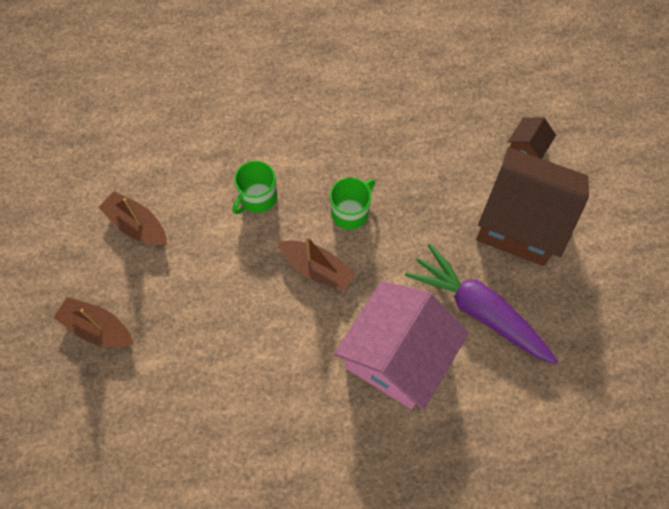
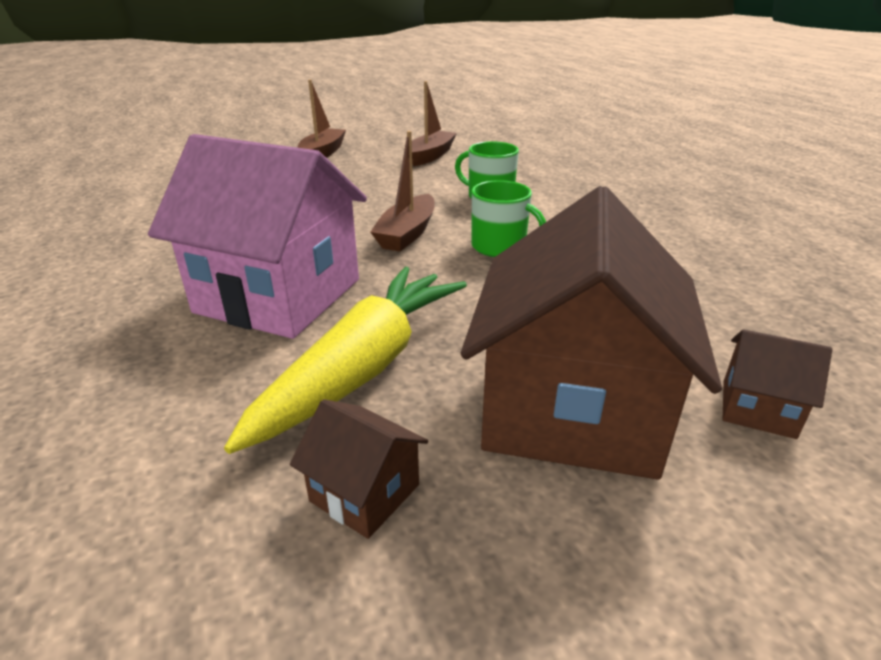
camera: 80 degrees right, 35 degrees down
(478, 310) = (363, 367): purple carrot -> yellow carrot
(563, 314) = (365, 493): none -> brown house

